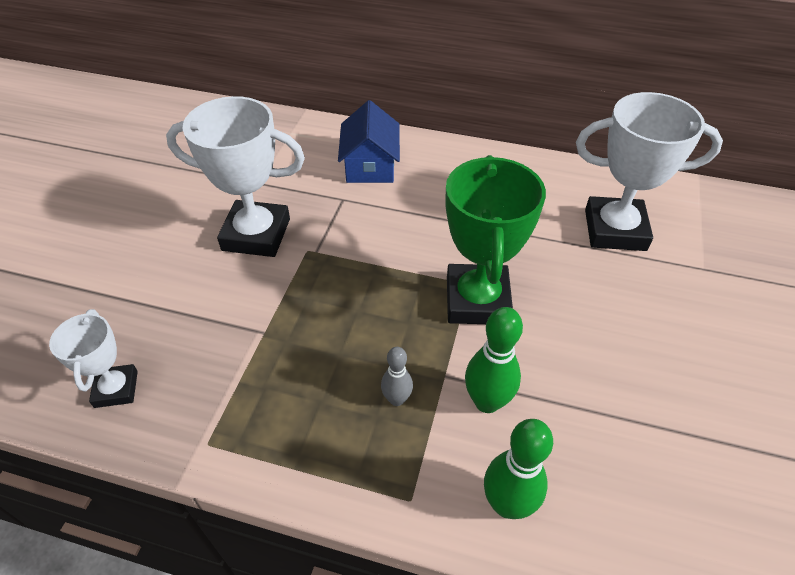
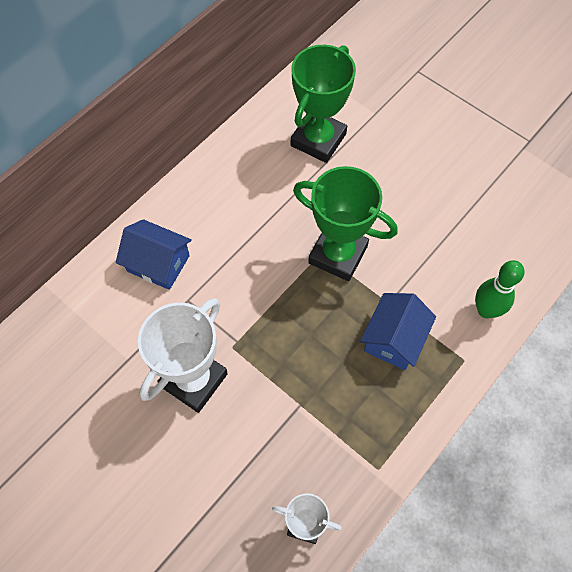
camera: 65 degrees left, 15 degrees up
(397, 399) = (394, 339): grey bowling pin -> blue house
(487, 402) = (418, 288): green bowling pin -> none
(615, 230) = (318, 140): white trophy -> green trophy

